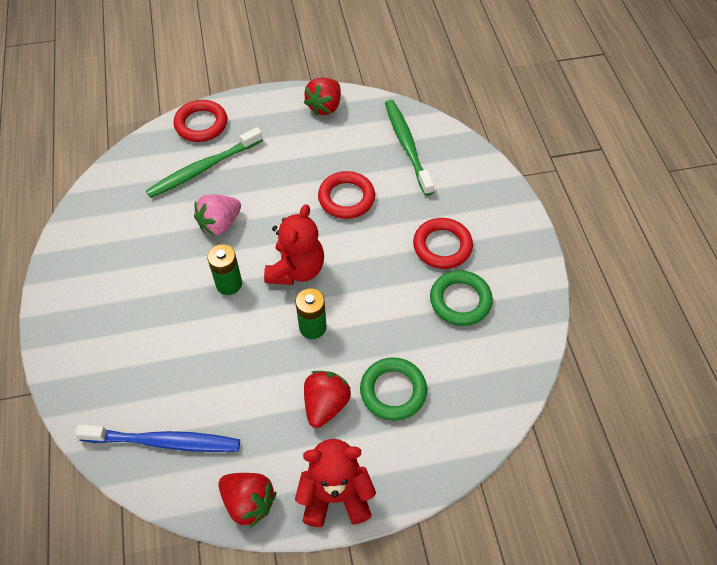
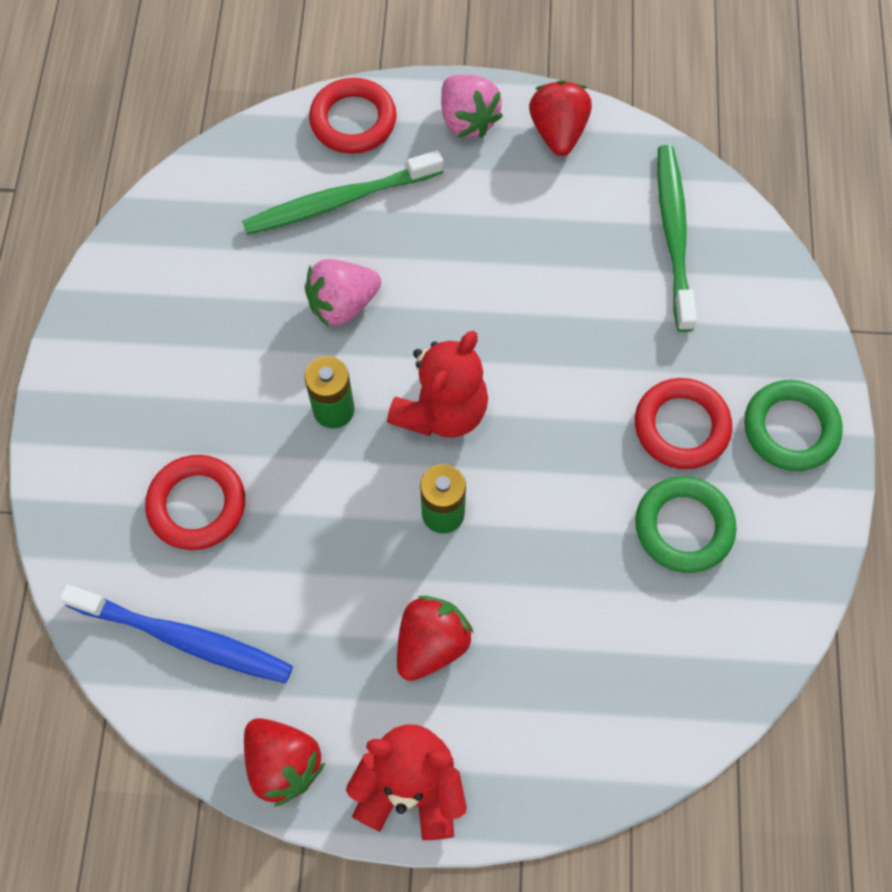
camera: 15 degrees right, 10 degrees up
(270, 111) = (467, 120): none -> pink strawberry
(325, 107) = (558, 132): red strawberry -> red strawberry turned 135 degrees clockwise
(346, 198) = (551, 306): red ring -> red ring (197, 505)
(393, 391) = (538, 648): green ring -> green ring (790, 428)

